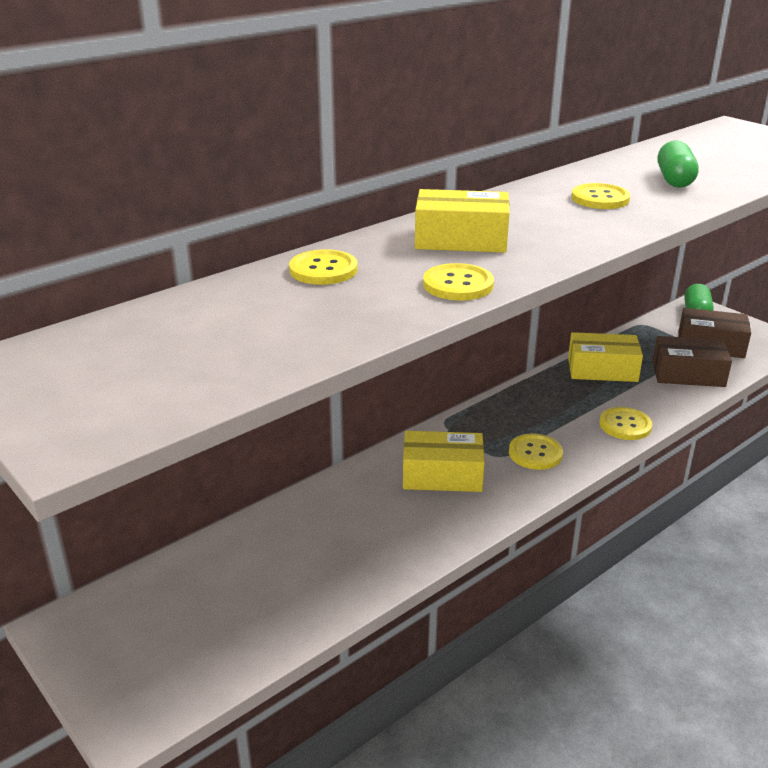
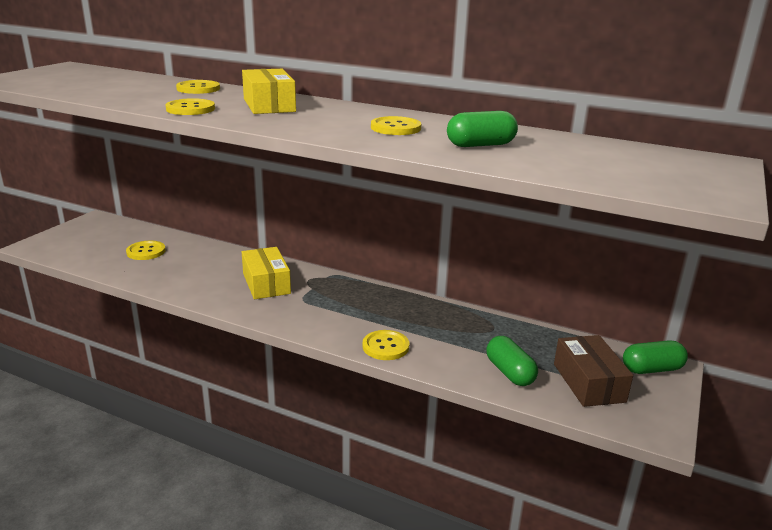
camera: 65 degrees right, 5 degrees down
(535, 453) = (315, 312): yellow button -> yellow button (146, 252)
(602, 369) = (472, 327): yellow box -> none
(688, 374) = (509, 372): brown box -> green capsule

